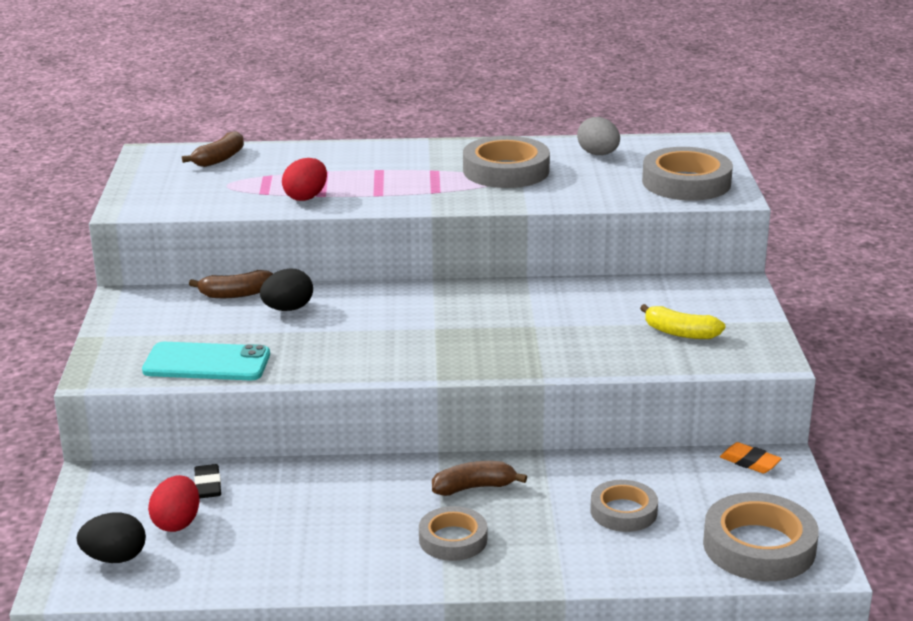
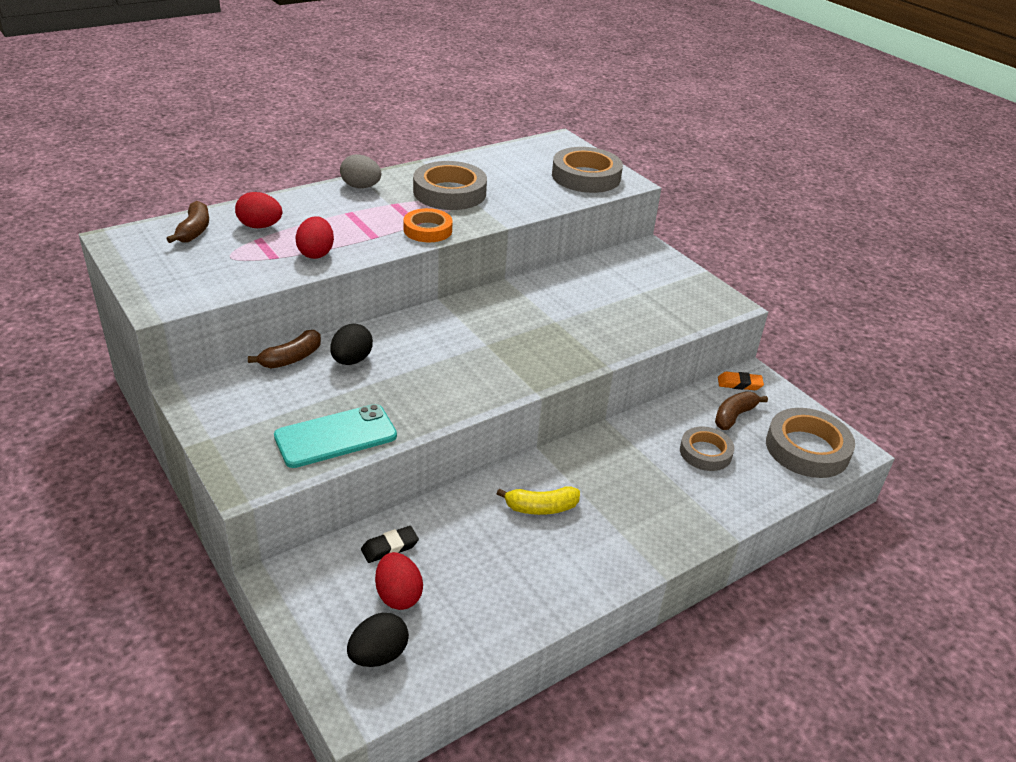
camera: 35 degrees left, 10 degrees up
(208, 485) = (390, 547): black eraser -> black eraser turned 75 degrees counterclockwise
(281, 166) = (260, 226): none -> red egg
(439, 199) = (427, 230): none -> orange tape
(453, 539) = (621, 522): grey tape -> none
(474, 487) = (592, 470): brown banana -> brown banana (734, 416)
(598, 154) = (500, 164): grey egg -> grey egg (361, 187)
(680, 333) = (655, 299): yellow banana -> yellow banana (541, 508)

